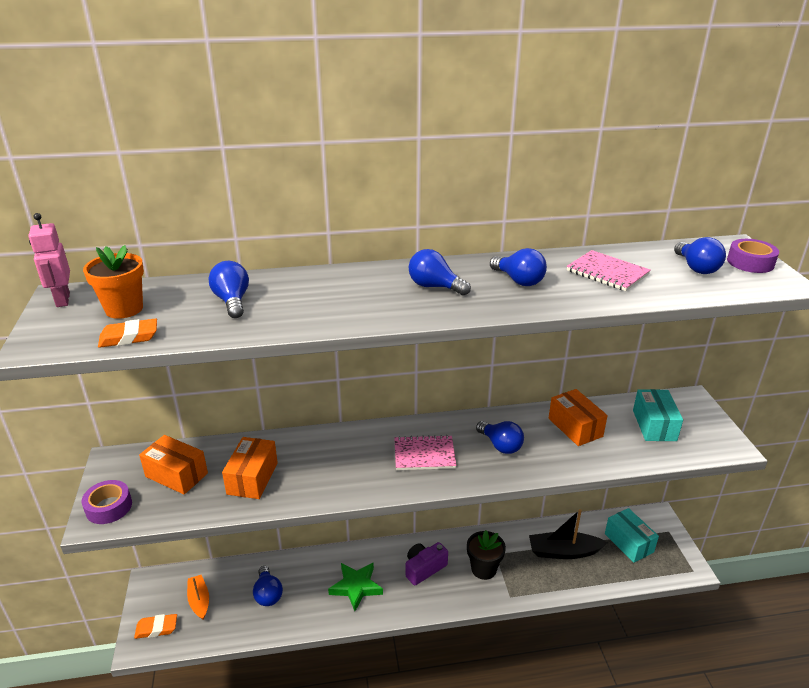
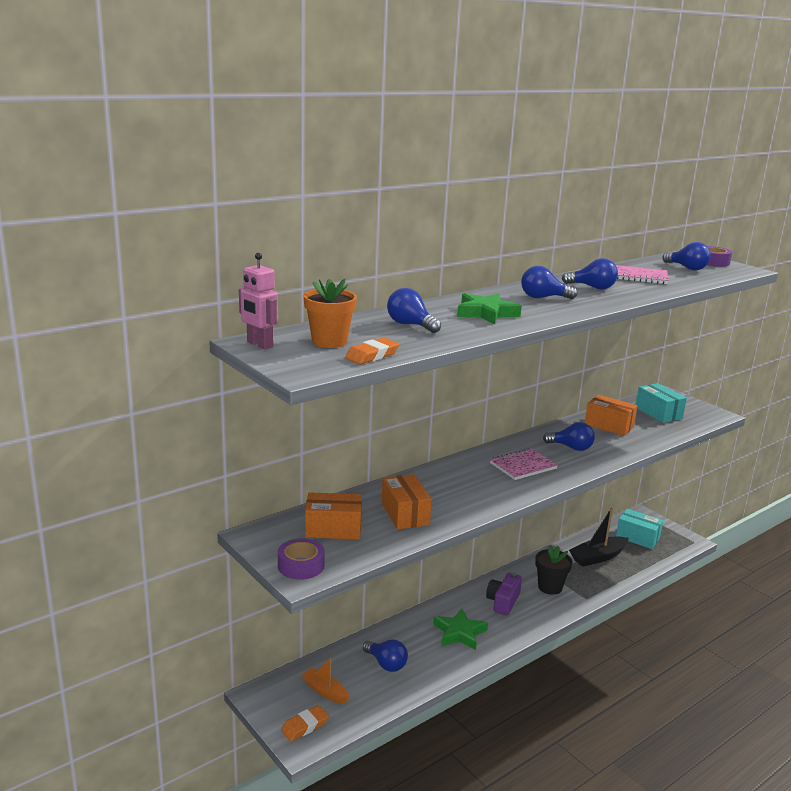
camera: 30 degrees left, 10 degrees down
(334, 299) = (486, 313): none -> green star

